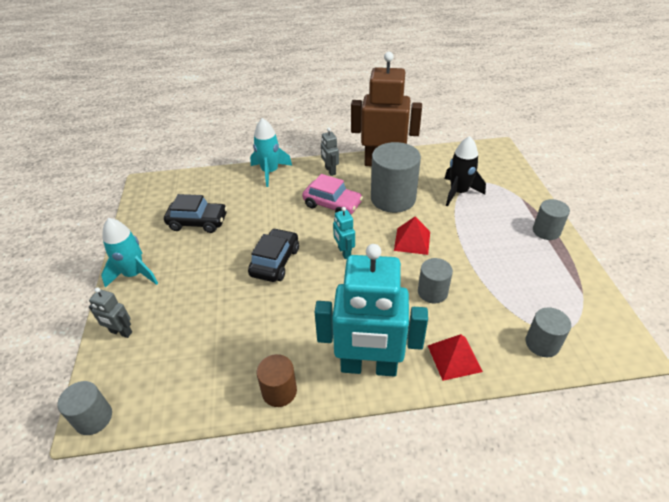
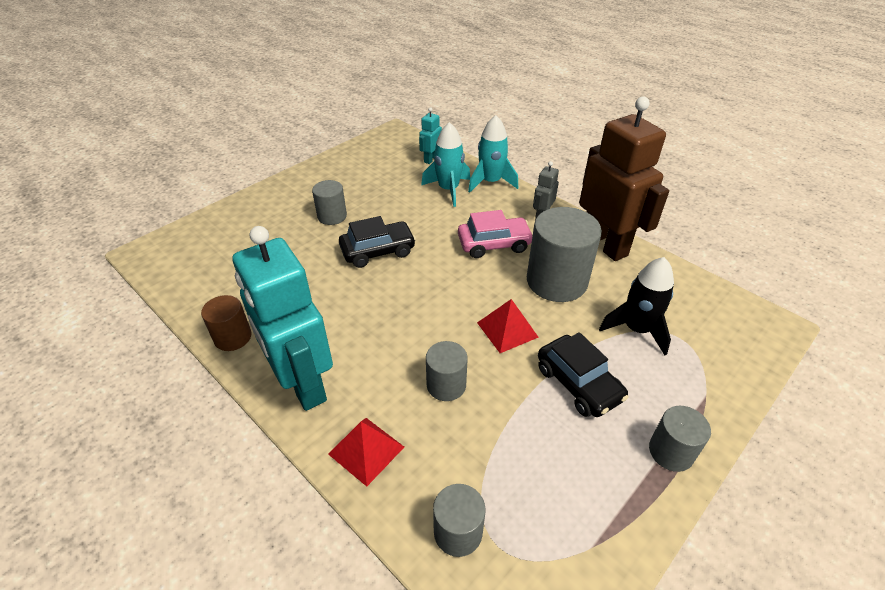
camera: 50 degrees right, 0 degrees up
(93, 418) = (145, 253): grey cylinder -> grey cylinder (332, 216)
(121, 332) = (229, 217): grey robot -> none
(134, 274) = (292, 187): turquoise rocket -> turquoise rocket (448, 190)
(198, 222) = (380, 182): black car -> black car (578, 383)
(332, 204) = (494, 244): pink car -> pink car turned 90 degrees counterclockwise
(344, 252) = (436, 288): turquoise robot -> turquoise robot (430, 159)

